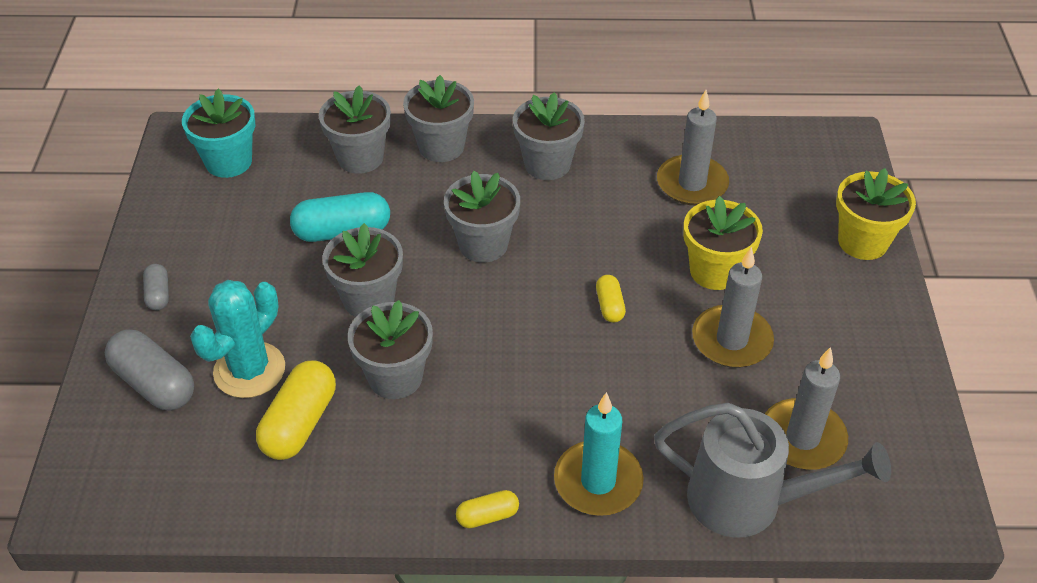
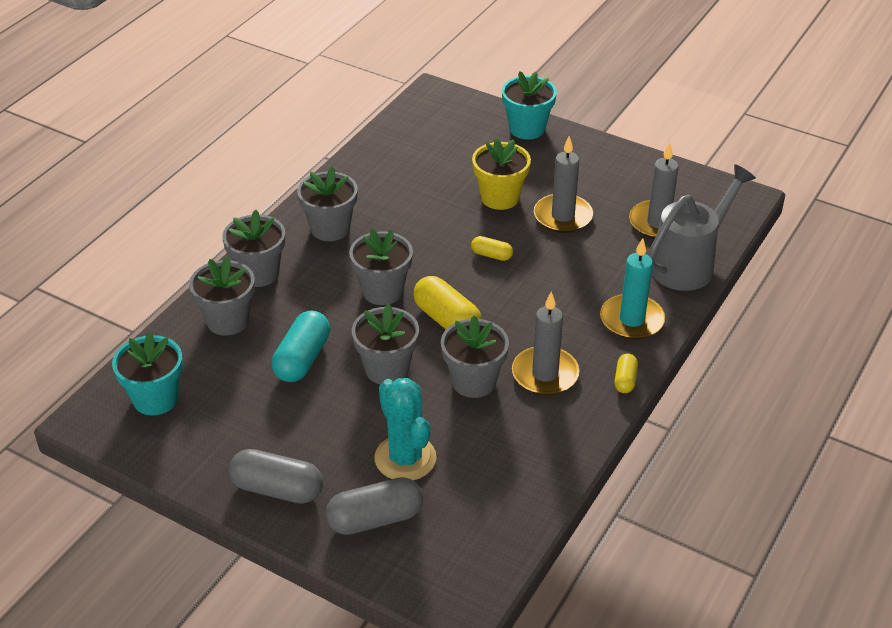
camera: 60 degrees left, 5 degrees down
(158, 294) = (277, 489): grey capsule -> grey capsule, size x1.87
(300, 423) = (479, 446): yellow capsule -> yellow capsule (447, 320)
(692, 184) = (413, 172): grey candle -> grey candle (545, 374)
(862, 242) = (527, 129): yellow flower pot -> turquoise flower pot

